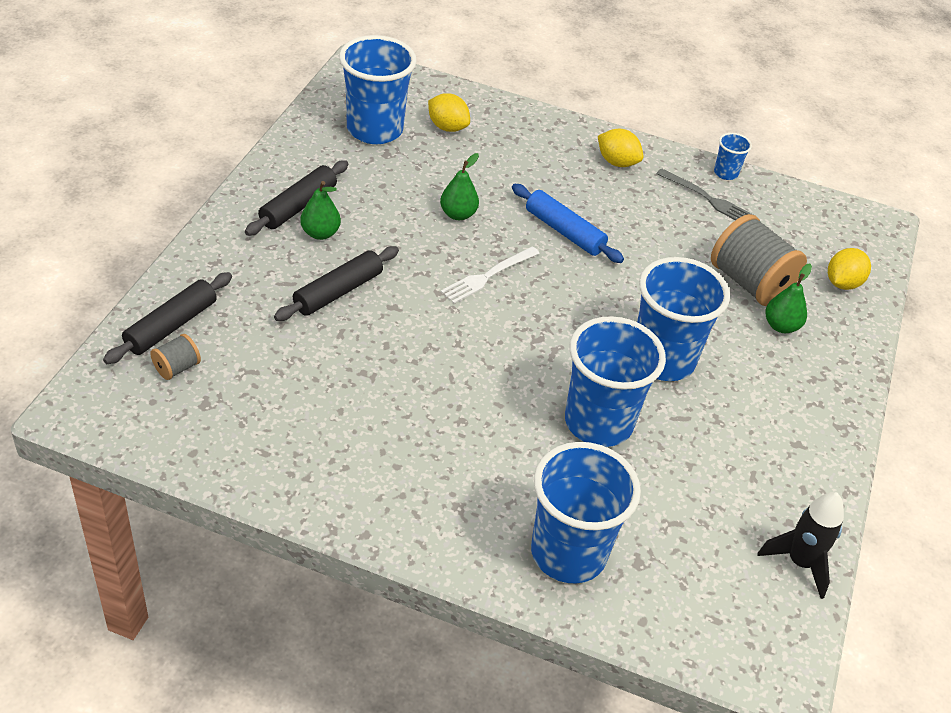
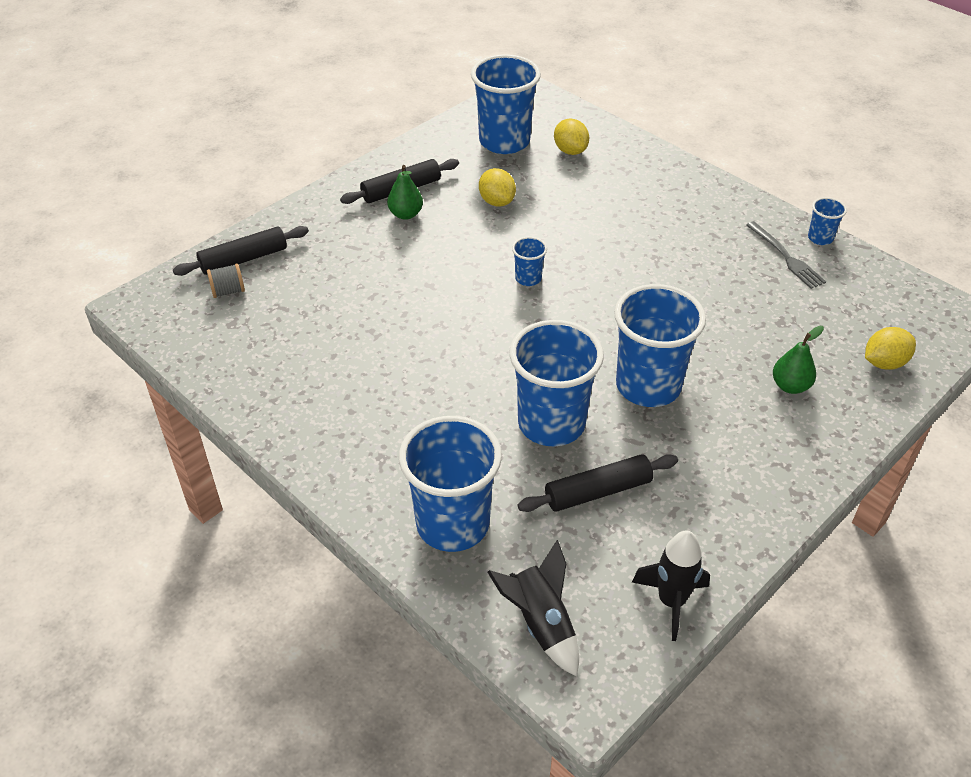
camera: 30 degrees right, 0 degrees up
(338, 292) = (391, 263): black rolling pin -> black rolling pin (598, 491)
(458, 214) = (534, 223): green pear -> none
(488, 276) = (528, 278): white fork -> blue cup
(564, 231) = (623, 256): blue rolling pin -> none
(617, 162) = (713, 208): yellow lemon -> yellow lemon (497, 202)
(704, 623) = (540, 623): none -> black rocket
(749, 283) = (782, 340): grey spool -> none

